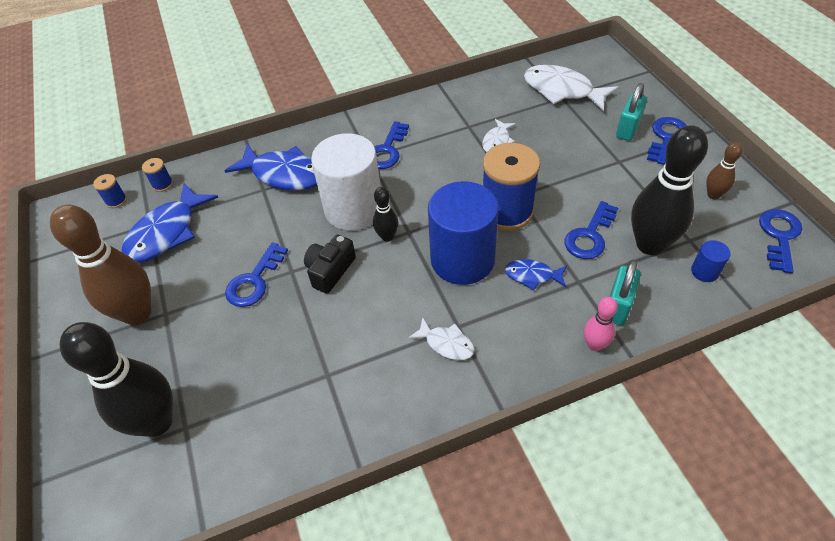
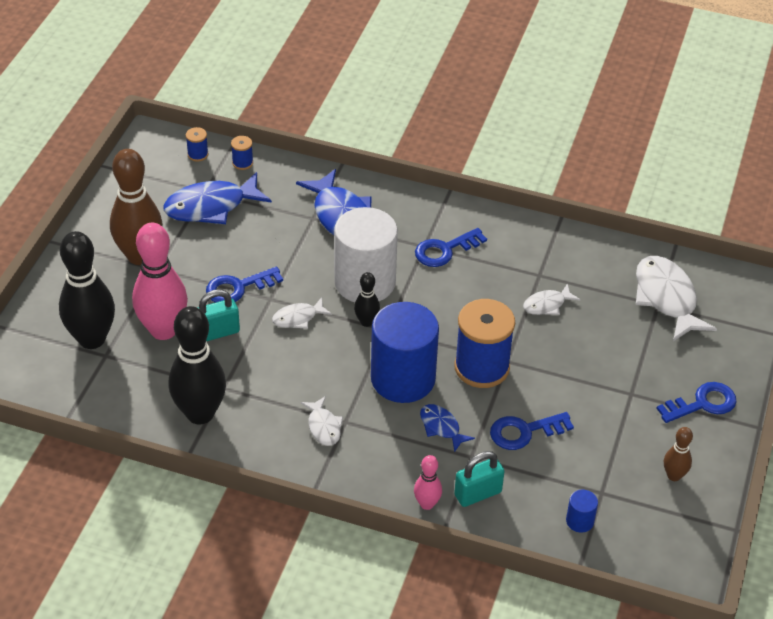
camera: 35 degrees right, 5 degrees down
(221, 363) = (163, 330): none -> pink bowling pin
(330, 271) = (298, 318): black camera -> white fish
(628, 129) = (678, 373): turquoise padlock -> turquoise padlock (217, 332)
(650, 244) = (563, 472): black bowling pin -> black bowling pin (200, 413)
(779, 236) = (681, 543): blue key -> none

